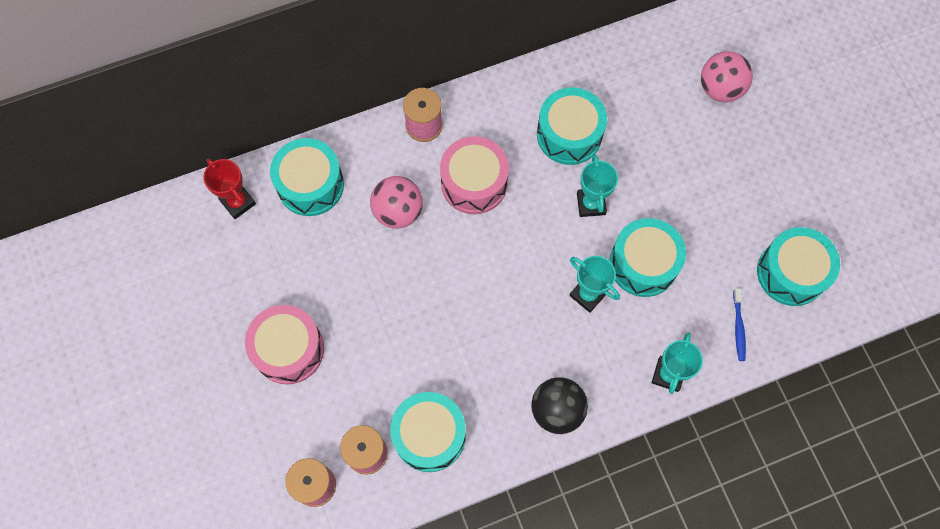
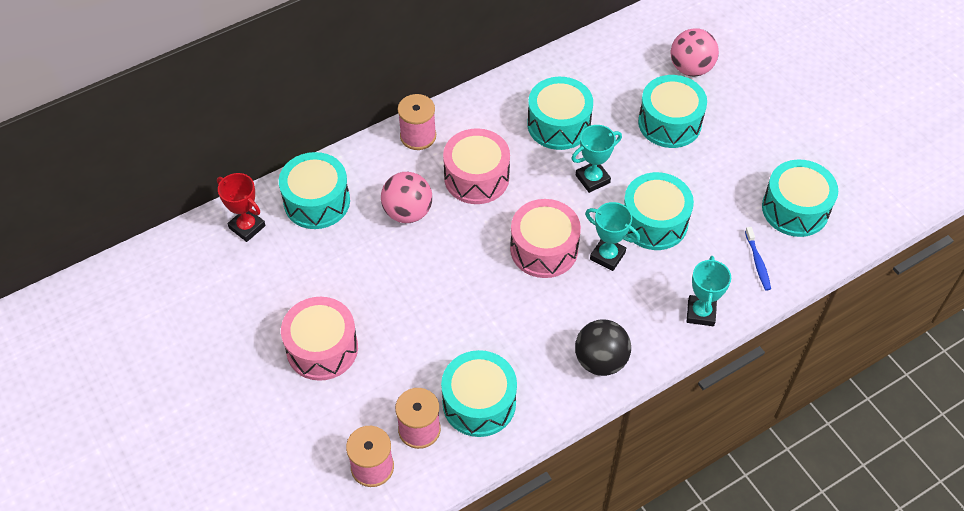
camera: 10 degrees left, 15 degrees down
(525, 276) = (544, 249): none -> pink drum
(591, 204) = (592, 179): turquoise trophy -> turquoise trophy turned 75 degrees clockwise
(684, 150) = (669, 123): none -> turquoise drum

